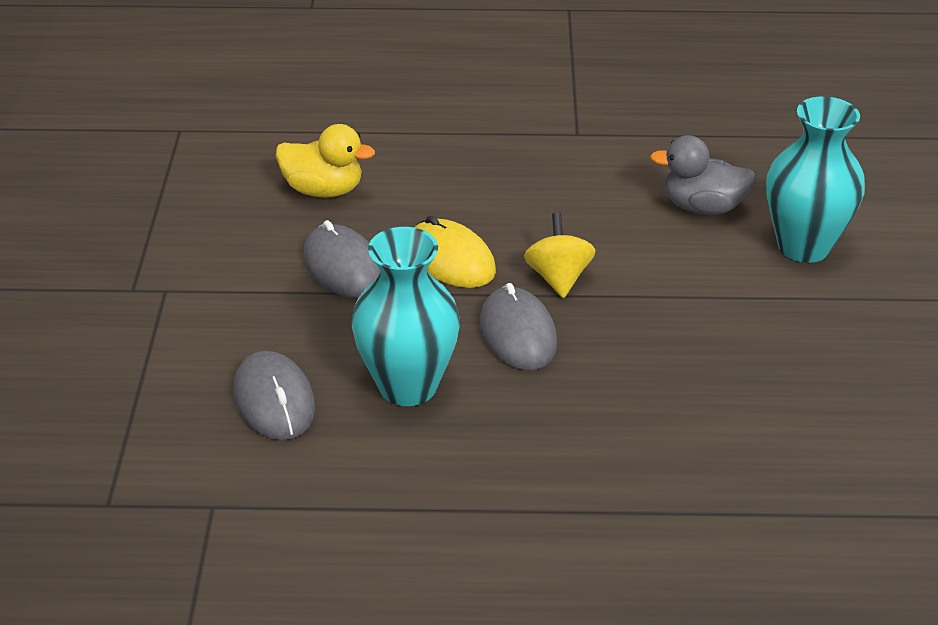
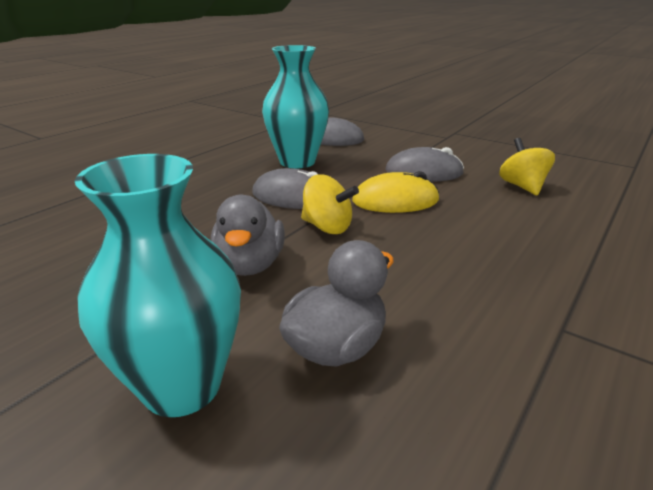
camera: 125 degrees right, 10 degrees down
(323, 190) = (522, 186): yellow duck -> yellow spinning top
(669, 289) = (250, 265): none -> grey duck

